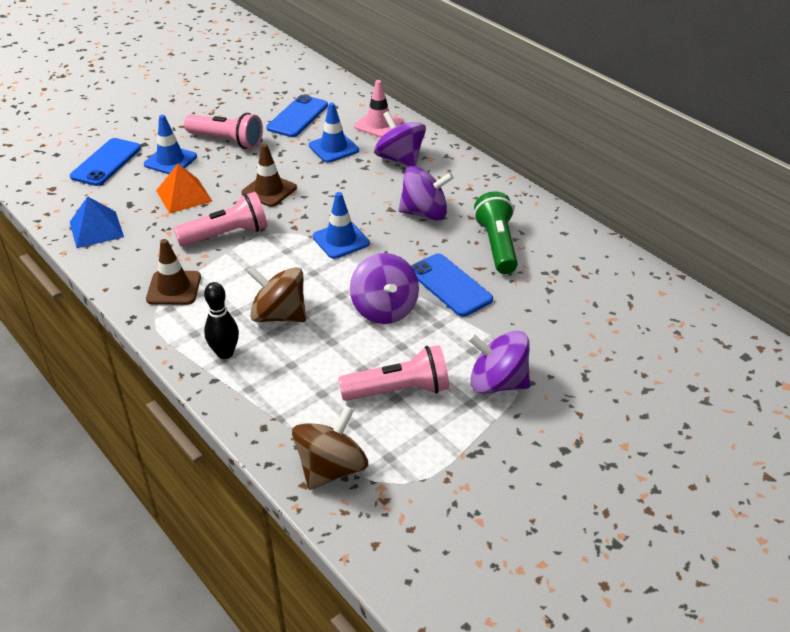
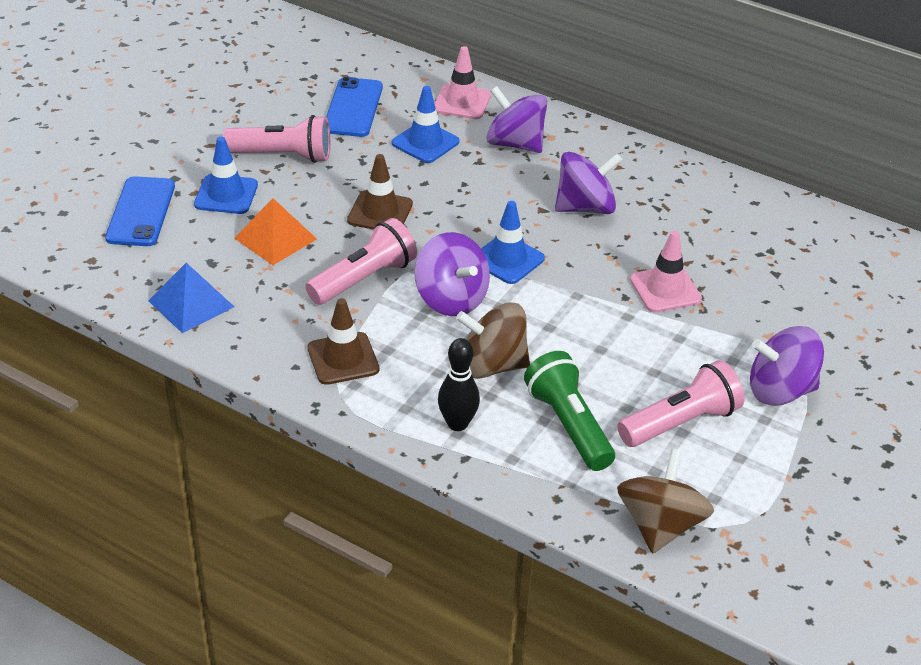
camera: 20 degrees left, 0 degrees up
(384, 309) = (609, 333): purple spinning top -> purple spinning top (451, 299)
(450, 285) = (665, 289): blue phone -> pink traffic cone
(497, 245) = (689, 231): green flashlight -> green flashlight (568, 425)

